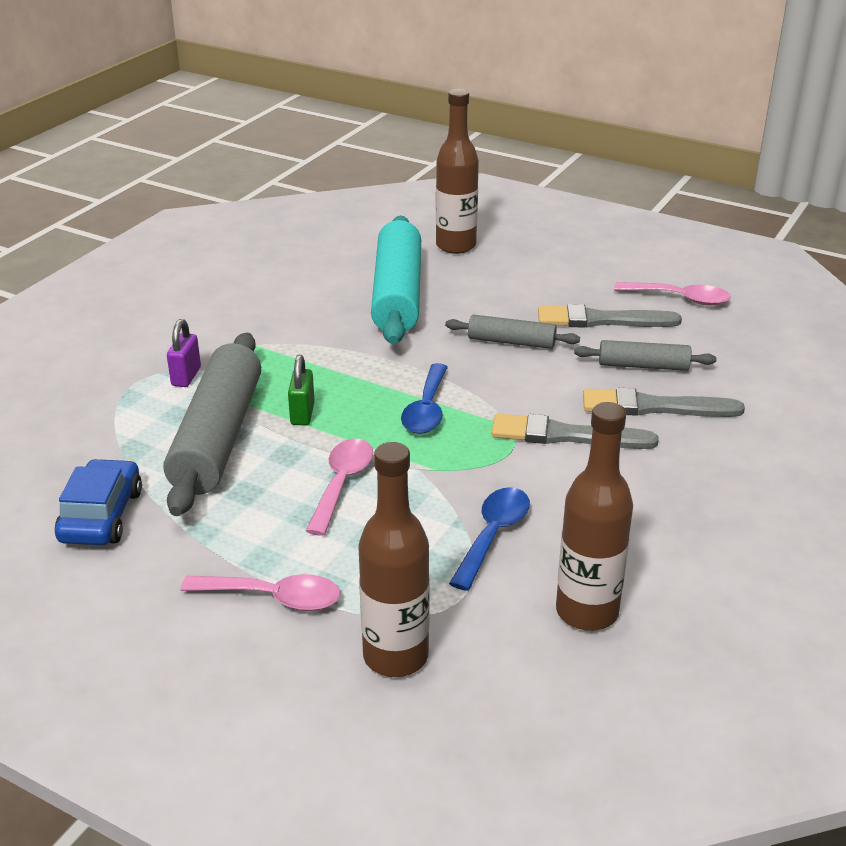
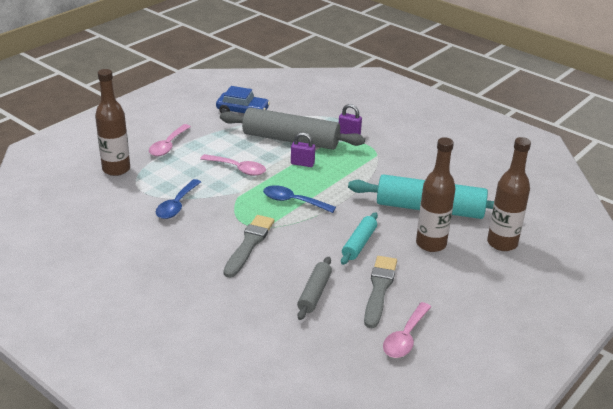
camera: 100 degrees right, 0 degrees up
(302, 414) = (302, 163): green padlock -> purple padlock
(493, 535) = (177, 205): blue spoon -> blue spoon turned 75 degrees clockwise
(511, 342) = (359, 244): grey rolling pin -> turquoise rolling pin
(587, 612) = (110, 221): brown bottle -> brown bottle (431, 244)
(654, 407) = (265, 286): grey brush -> none

